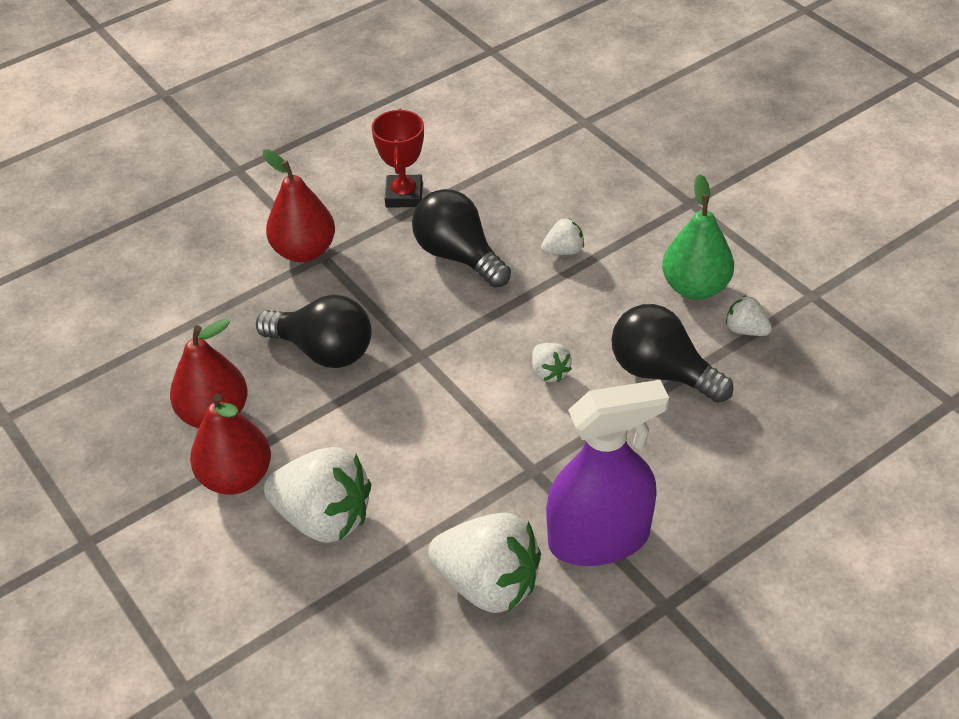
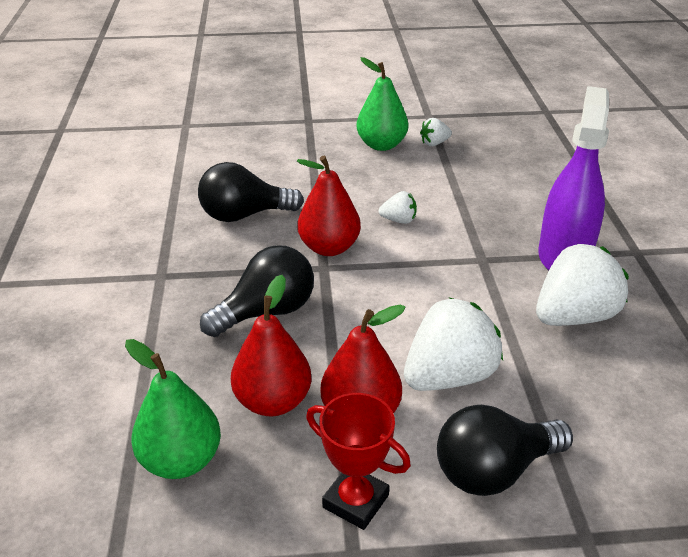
camera: 60 degrees left, 10 degrees down
(120, 395) = (181, 460): none -> green pear
(304, 251) = (142, 283): red pear -> red pear (329, 248)
(404, 195) = (150, 215): red trophy -> red trophy (355, 501)
(563, 251) = (293, 175): white strawberry -> none
(661, 372) = (441, 181): black light bulb -> black light bulb (494, 470)

